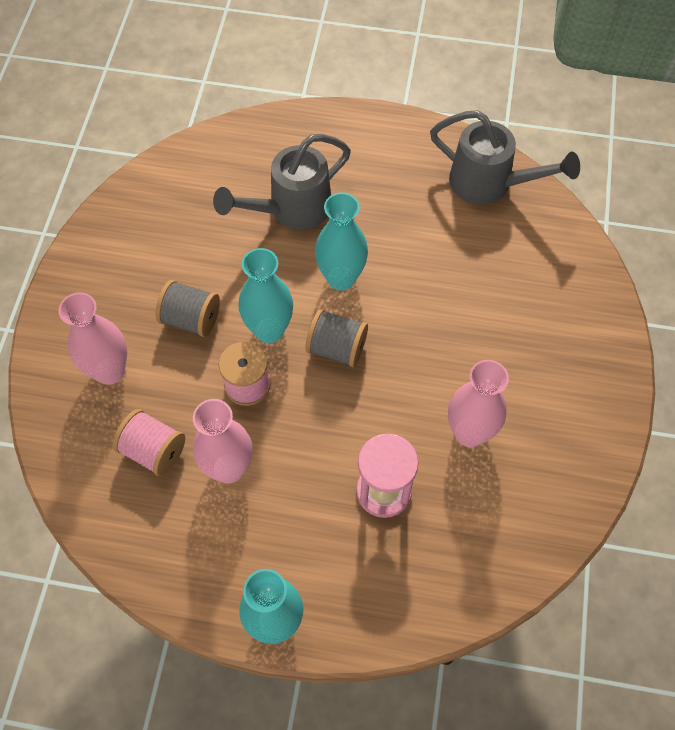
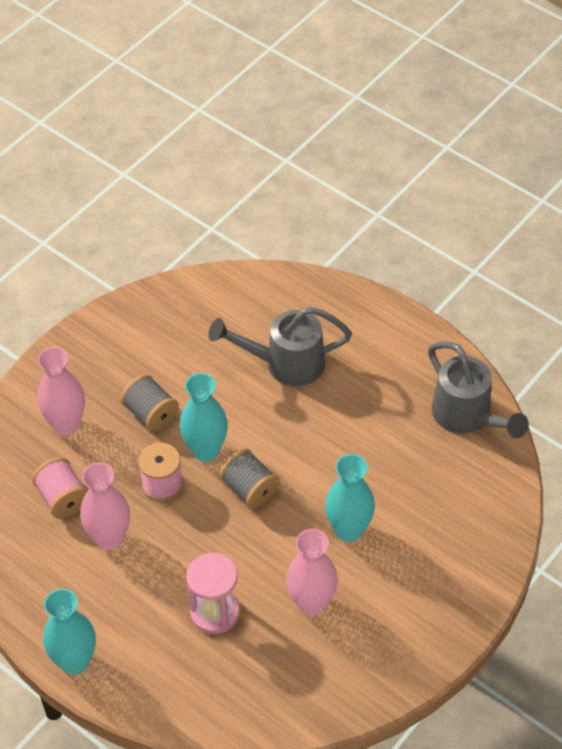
camera: 30 degrees right, 10 degrees down
(341, 278) = (289, 437): turquoise vase -> turquoise vase (348, 530)

